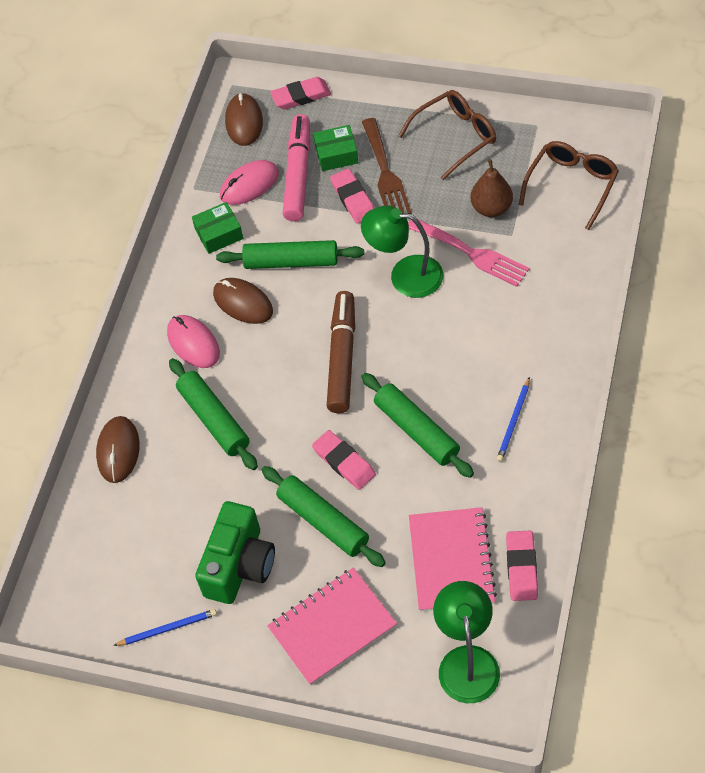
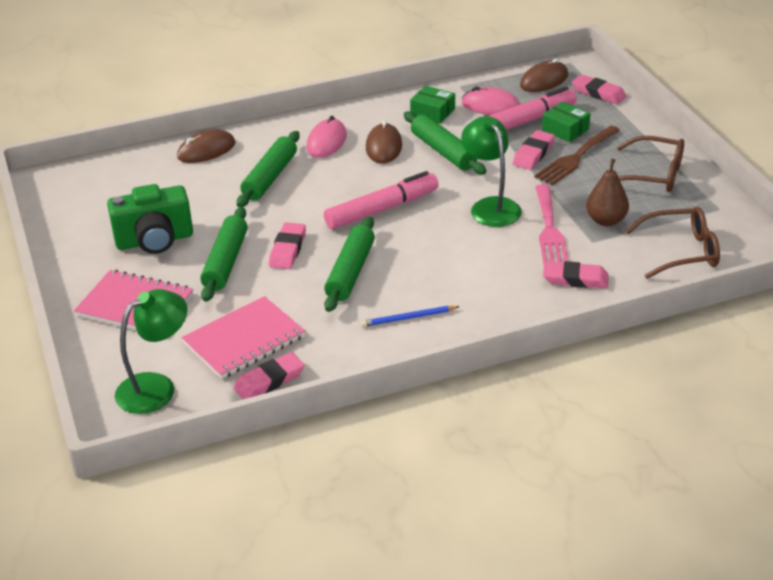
camera: 50 degrees right, 20 degrees down
(168, 629) = (77, 232): blue pencil -> none
(342, 357) = (382, 209): brown marker -> pink marker
(552, 276) = (575, 279): none -> pink eraser

